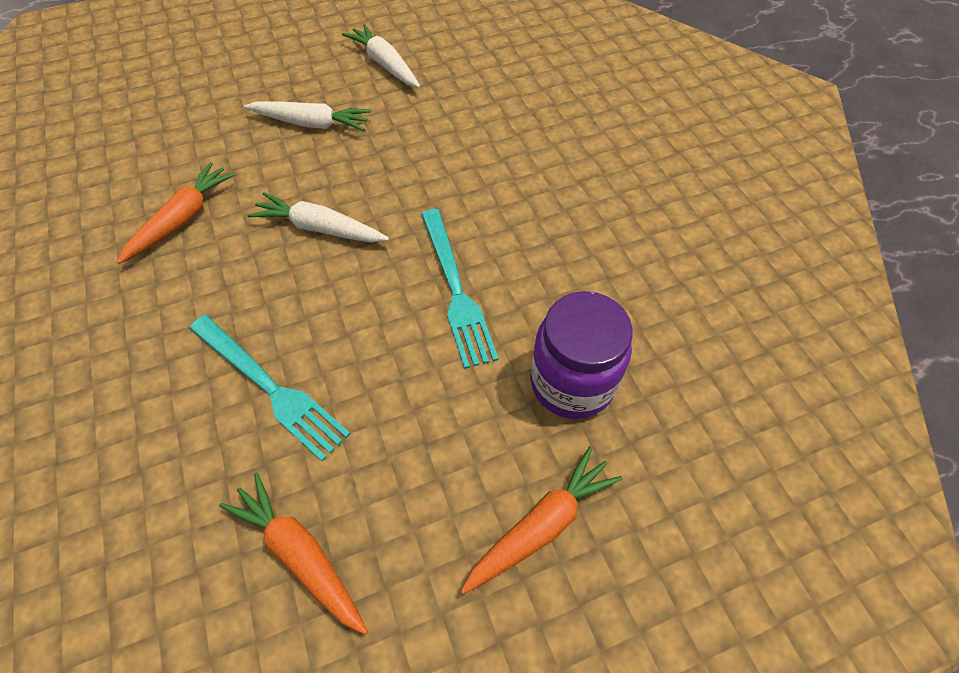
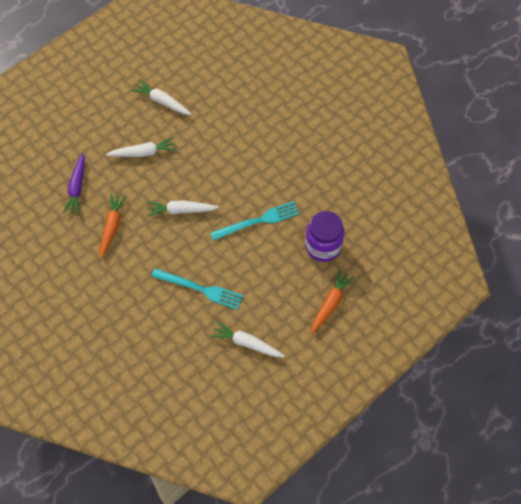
camera: 20 degrees left, 5 degrees up
(170, 144) = (77, 188): none -> purple carrot
(300, 554) = (247, 343): orange carrot -> white carrot
(455, 290) = (258, 221): turquoise fork -> turquoise fork turned 75 degrees counterclockwise

